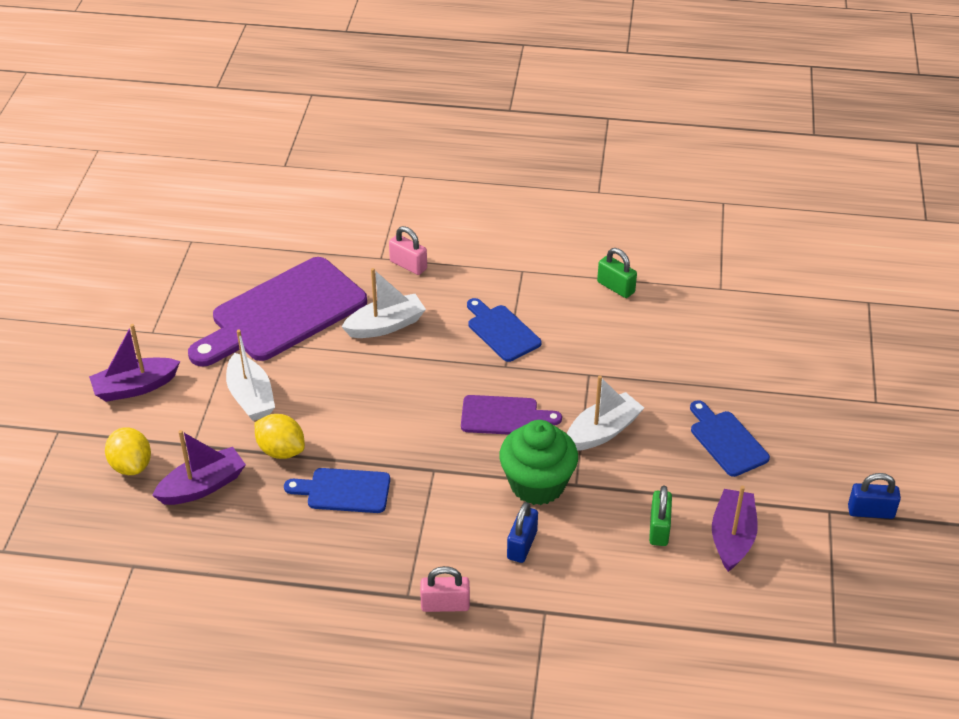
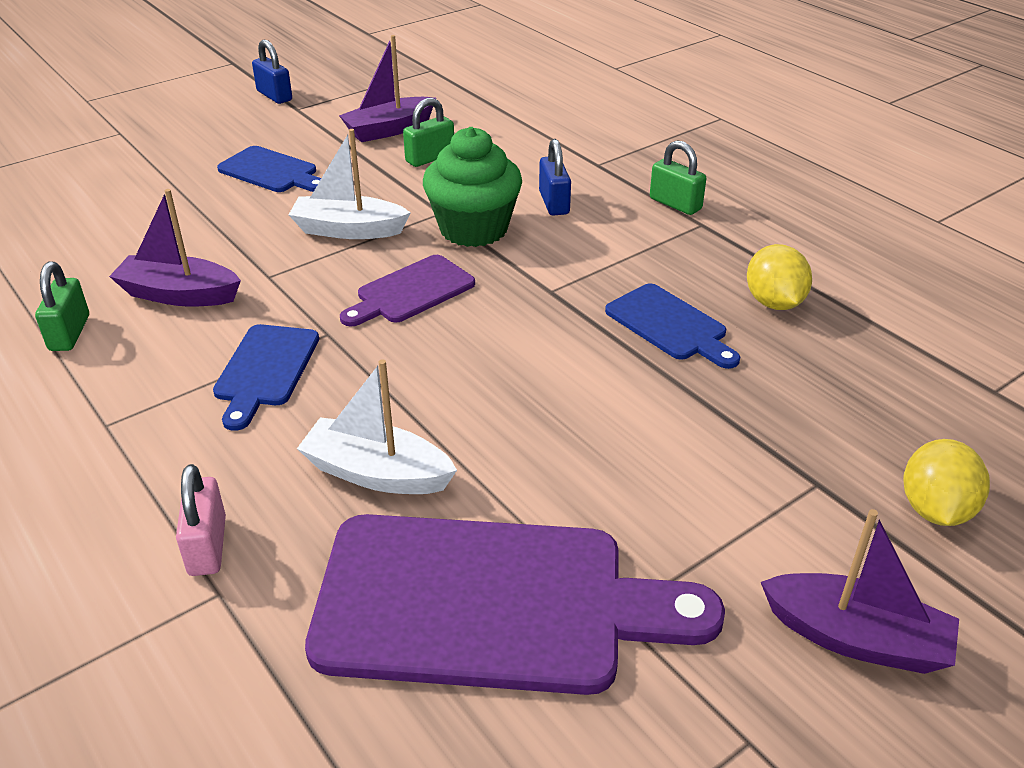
camera: 135 degrees left, 5 degrees down
(203, 486) = (843, 424): purple boat -> purple boat (179, 294)
(251, 397) = (677, 497): white boat -> none
(281, 450) = (701, 405): yellow lemon -> yellow lemon (774, 303)
(445, 605) = (675, 204): pink padlock -> green padlock
(504, 416) = (411, 292): purple cutting board -> purple cutting board turned 90 degrees counterclockwise
(522, 545) = (554, 203): blue padlock -> blue padlock turned 75 degrees counterclockwise
(726, 441) = (271, 171): blue cutting board -> blue cutting board turned 75 degrees counterclockwise

